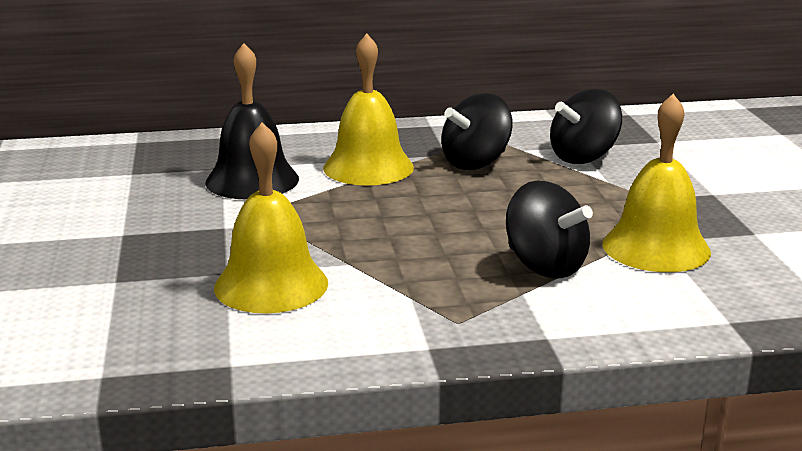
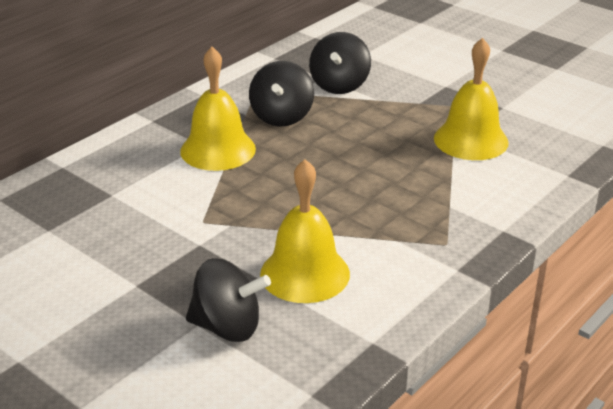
camera: 40 degrees left, 10 degrees up
(252, 180) = (154, 196): black bell -> none
(545, 266) = (435, 181): black spinning top -> black spinning top (227, 327)

